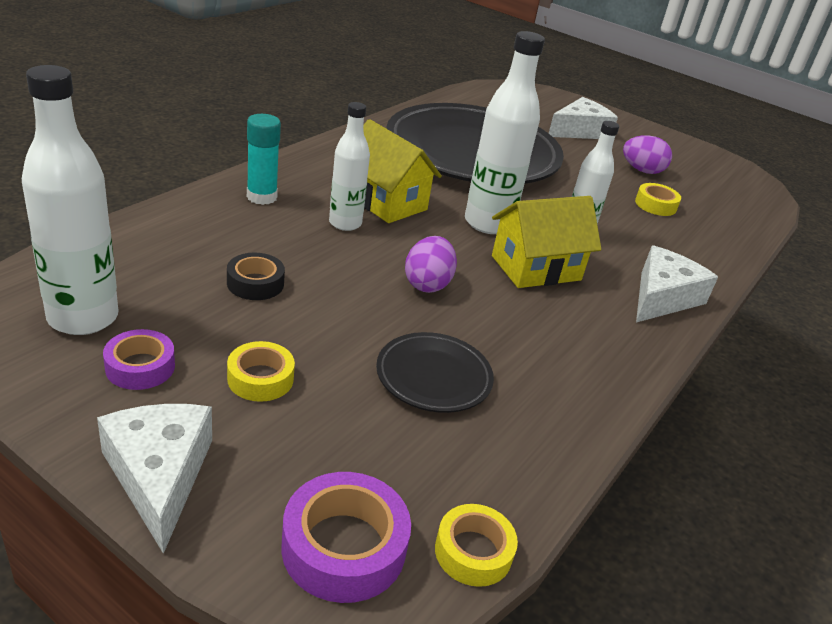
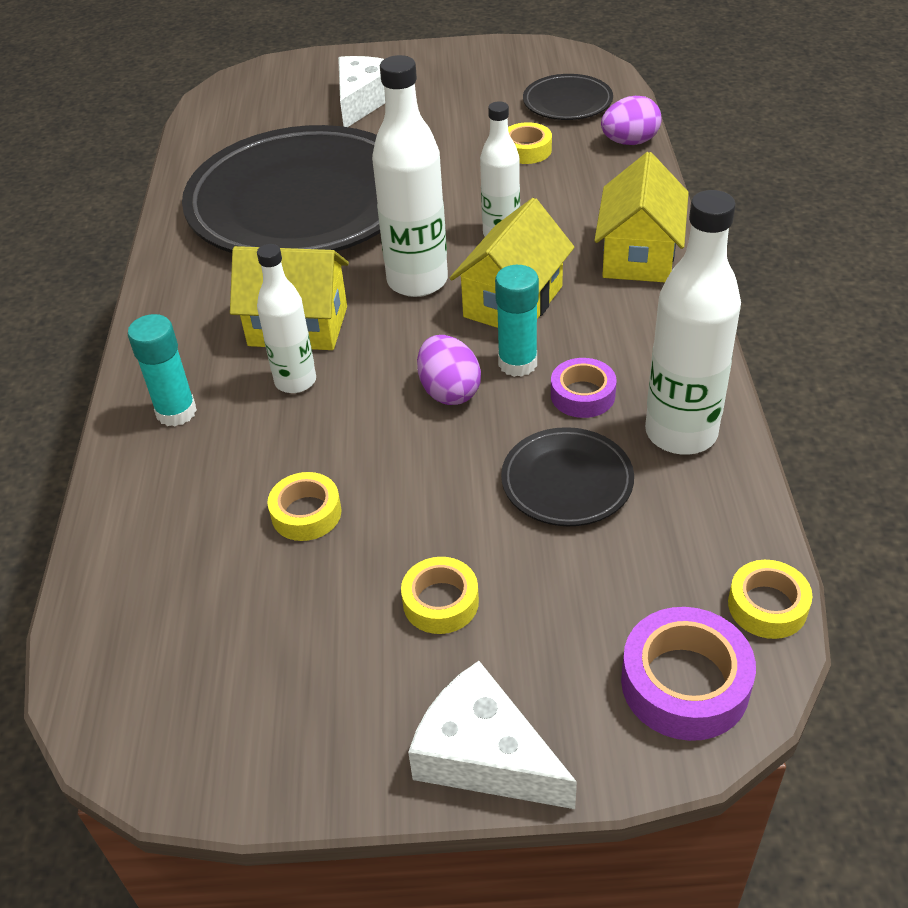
camera: 30 degrees left, 10 degrees up
(83, 318) = (206, 681): white bottle -> white bottle (681, 433)
(140, 367) = (329, 680): purple tape -> purple tape (582, 395)
(255, 283) = (306, 513): black tape -> yellow tape
(493, 298) = (517, 363): none -> turquoise glue stick
(642, 170) = (471, 114): purple egg -> purple egg (629, 142)
(662, 297) = (639, 255): white cheese -> yellow house
(719, 198) = (567, 103): none -> black plate

